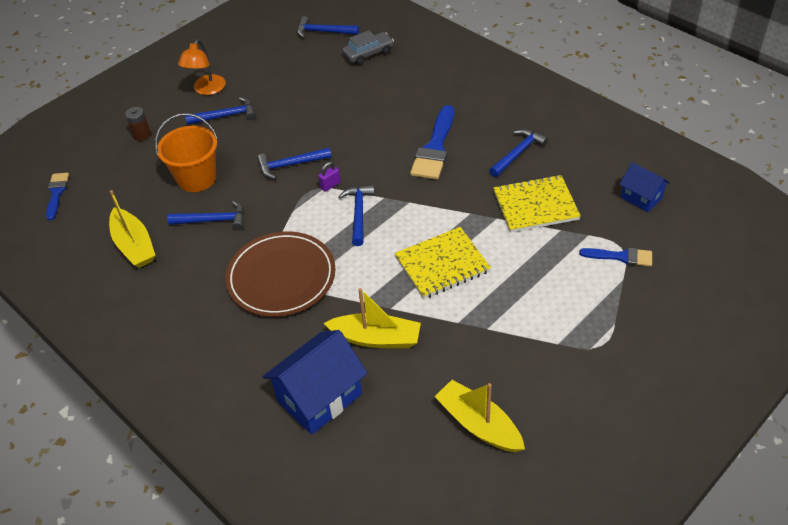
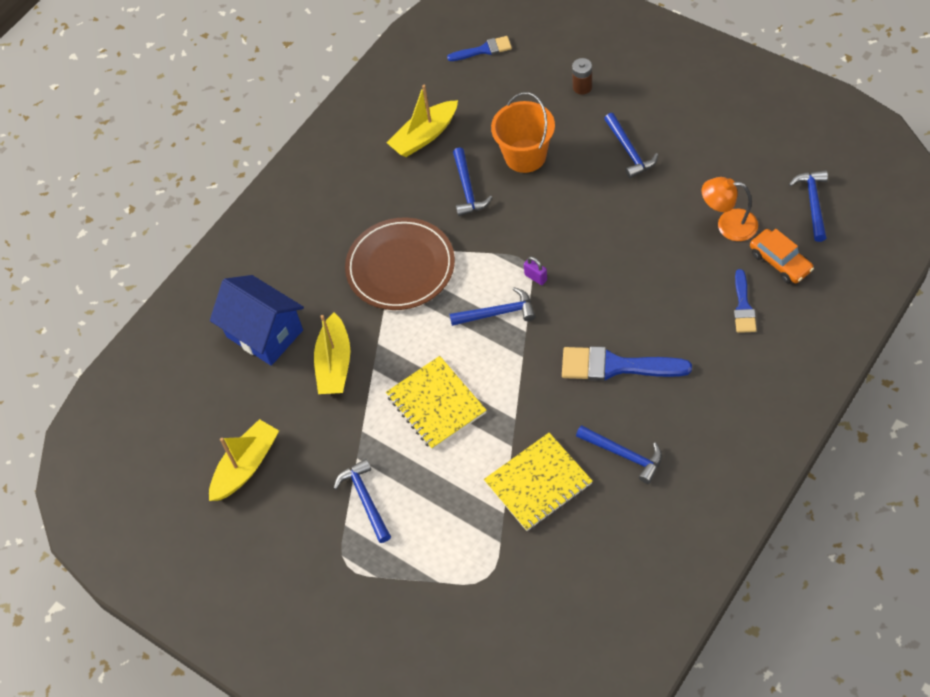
camera: 85 degrees right, 10 degrees up
(206, 90) = (670, 119): orange lamp -> orange lamp (728, 225)
(290, 165) = (561, 232): blue hammer -> blue hammer (365, 499)
(368, 53) = (780, 262): grey car -> orange car
(535, 205) = (538, 483): yellow notebook -> yellow notebook turned 75 degrees clockwise
(621, 257) = (471, 578): blue brush -> blue brush (743, 306)
(641, 197) = (570, 596): blue house -> none

